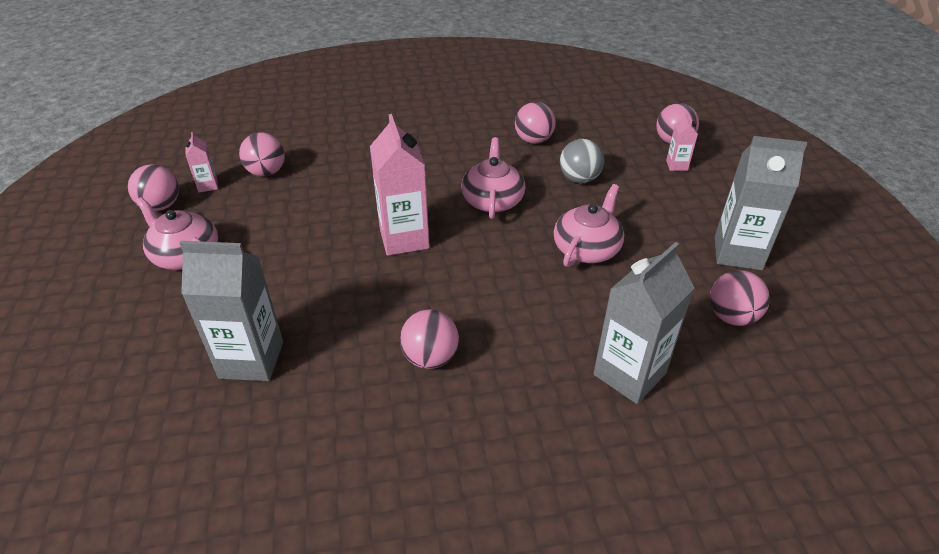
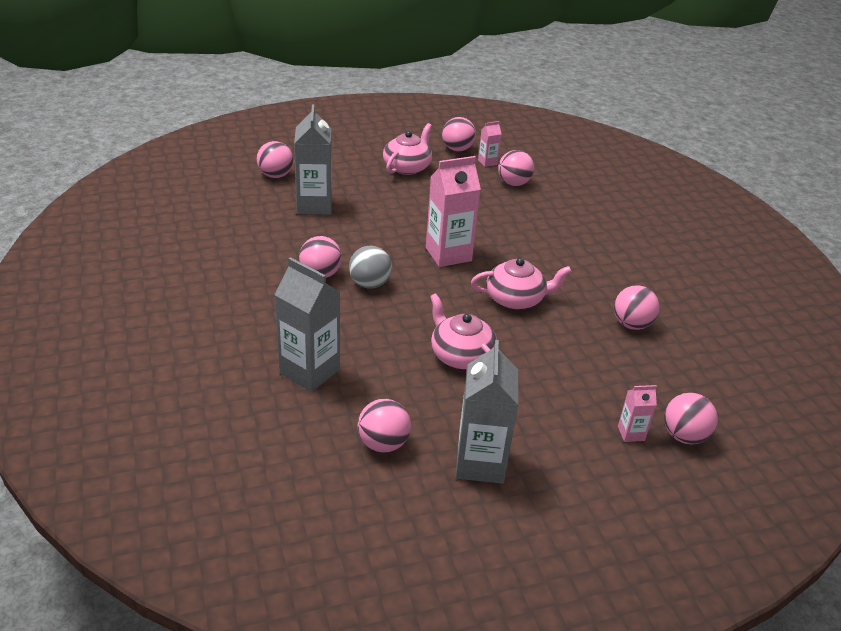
camera: 80 degrees right, 5 degrees down
(137, 408) = (275, 175): none -> pink ball
(579, 179) = (572, 354): grey ball -> grey ball (369, 284)
(587, 248) = (461, 355): pink teapot -> pink teapot turned 150 degrees counterclockwise

